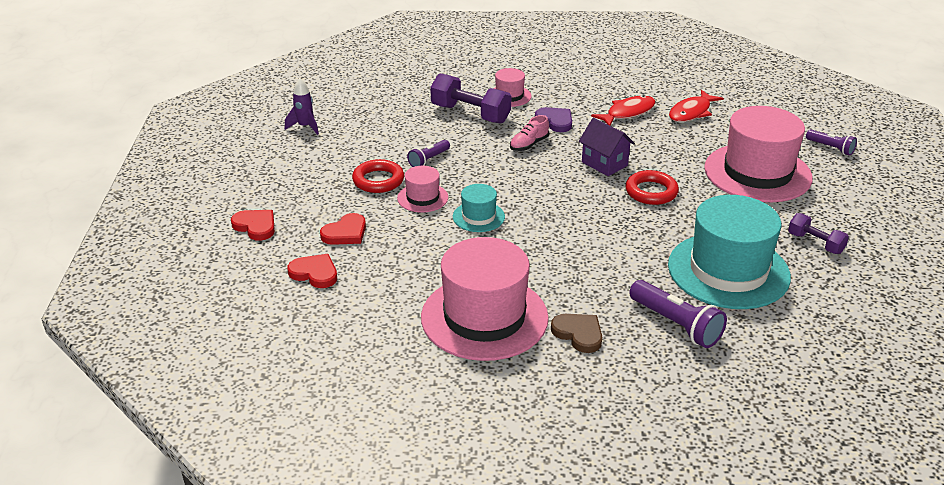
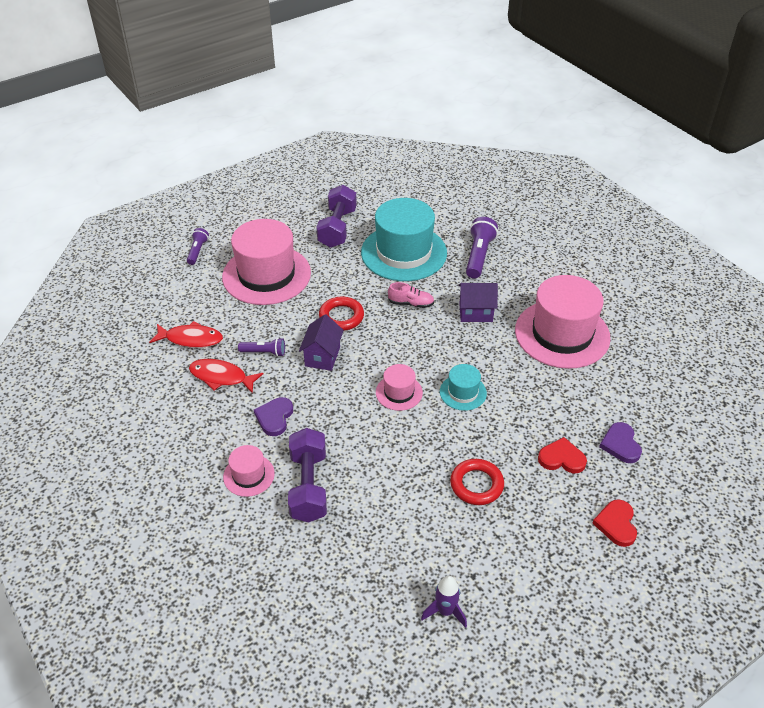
camera: 125 degrees left, 10 degrees up
(314, 273) = (620, 444): red heart -> purple heart
(422, 198) = (472, 439): pink hat -> pink hat (399, 392)
(428, 160) = (414, 469): purple flashlight -> purple flashlight (264, 352)
(529, 144) = (330, 415): pink shoe -> pink shoe (411, 303)
(577, 274) = (475, 313): none -> purple house
(578, 334) = (530, 289): brown heart -> none
(815, 243) = (337, 228): purple dumbbell -> purple dumbbell, size x1.72

